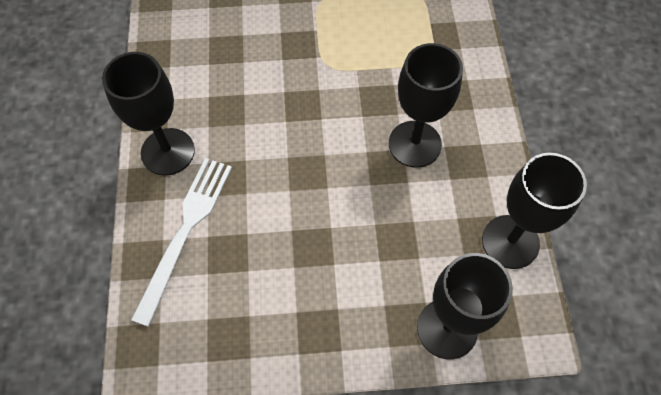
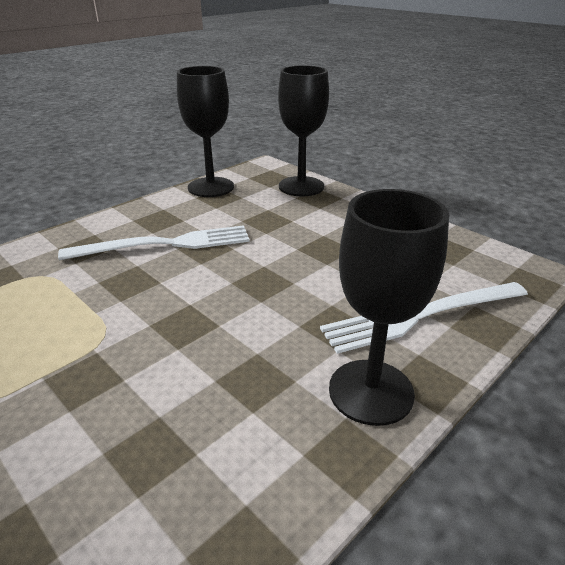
camera: 130 degrees left, 30 degrees down
(415, 144) = (165, 244): black goblet -> white fork

